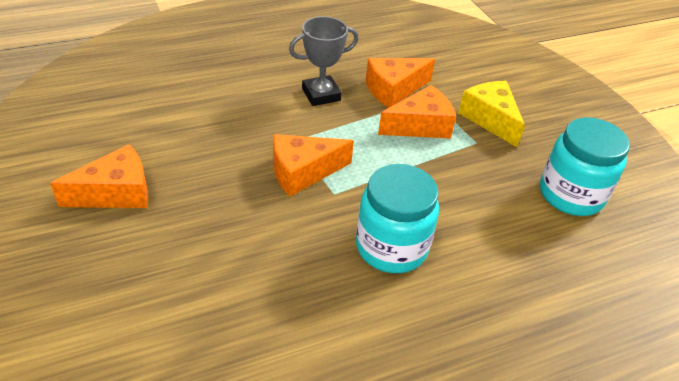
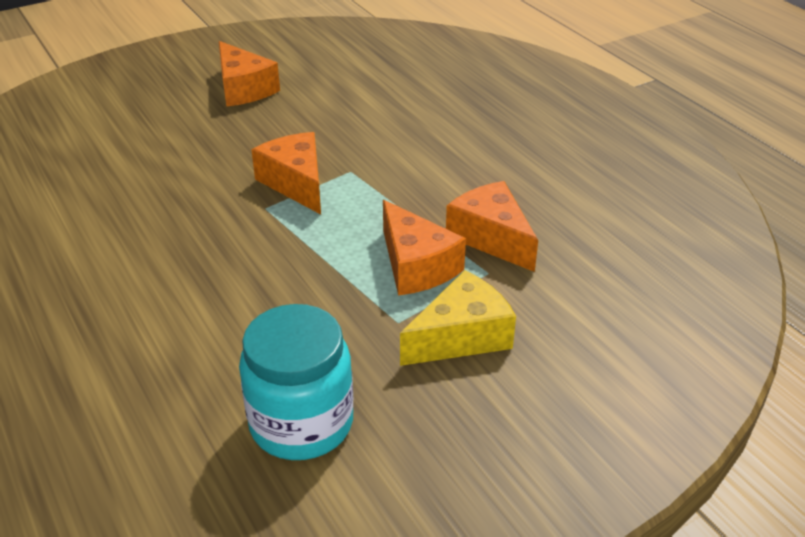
camera: 85 degrees right, 5 degrees down
(321, 95) = (449, 180): grey trophy -> none
(391, 247) = (183, 254): turquoise jar -> none

